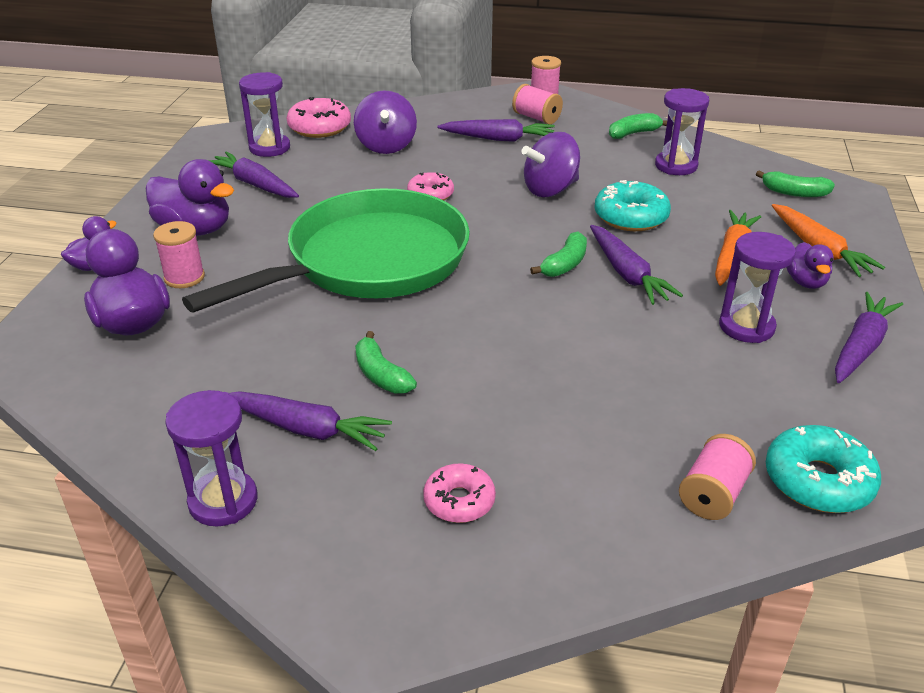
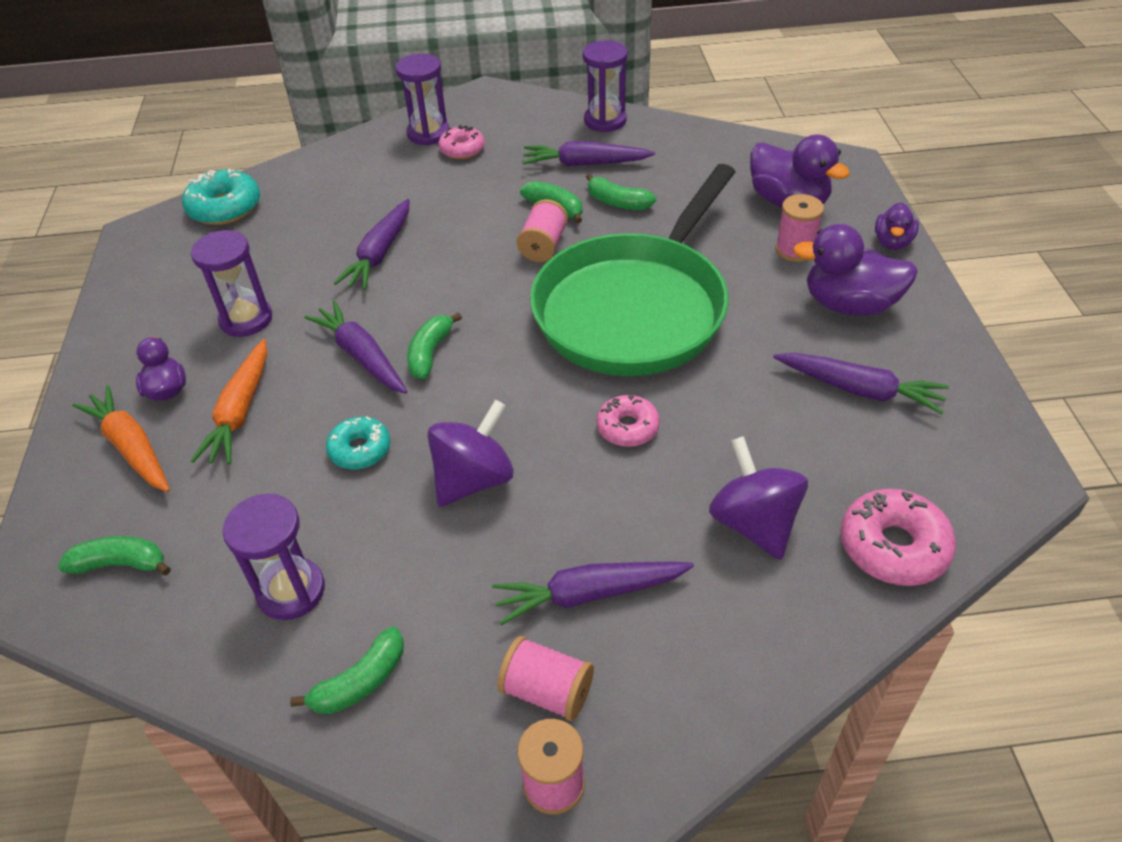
camera: 165 degrees right, 10 degrees up
(269, 148) = (916, 471): purple hourglass -> purple hourglass (428, 133)
(307, 365) = (617, 202): none -> green banana
(630, 217) = (360, 449): turquoise donut -> turquoise donut, size x0.65
(713, 494) = (299, 185): pink spool -> pink spool (543, 246)
(861, 346) = (143, 322): purple carrot -> purple carrot (380, 254)

